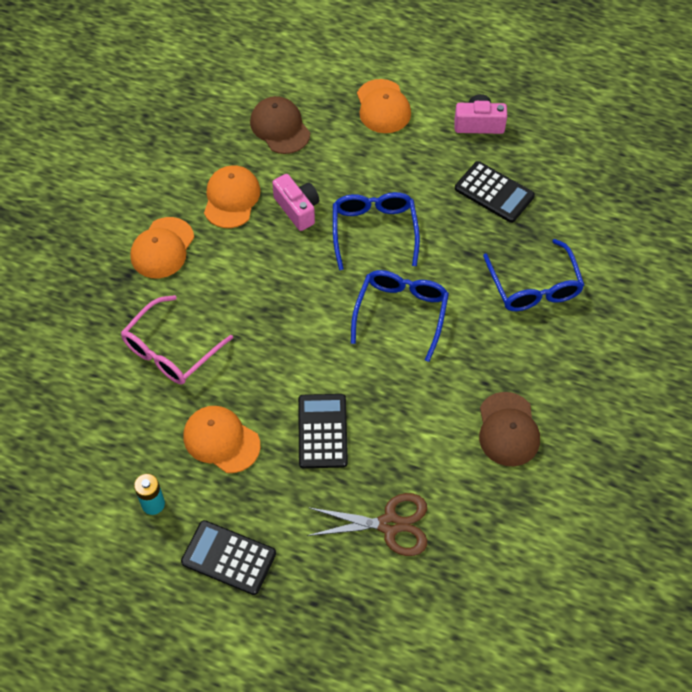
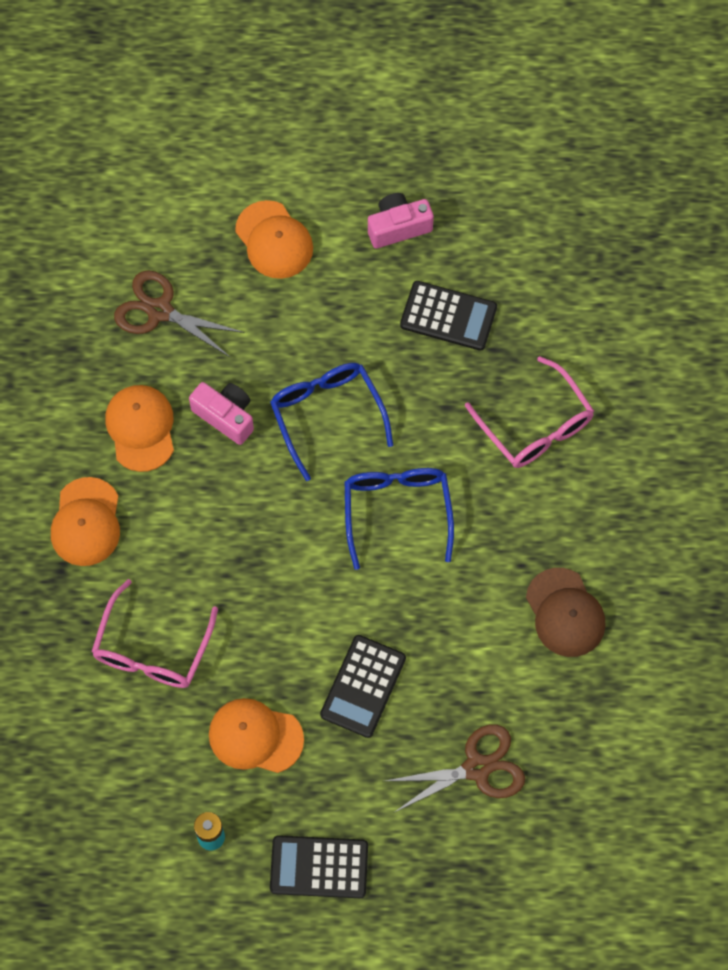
camera: 20 degrees left, 10 degrees up
(280, 127) = (159, 311): brown cap -> brown scissors
(322, 431) = (363, 686): black calculator -> black calculator turned 135 degrees counterclockwise
(534, 286) = (535, 425): blue glasses -> pink glasses

